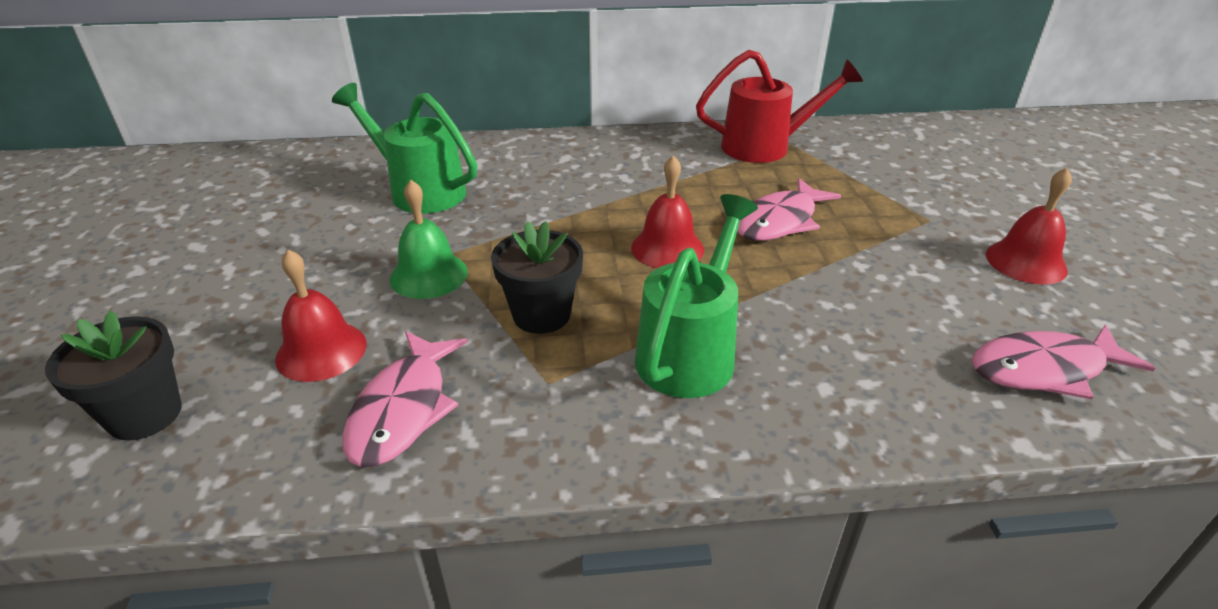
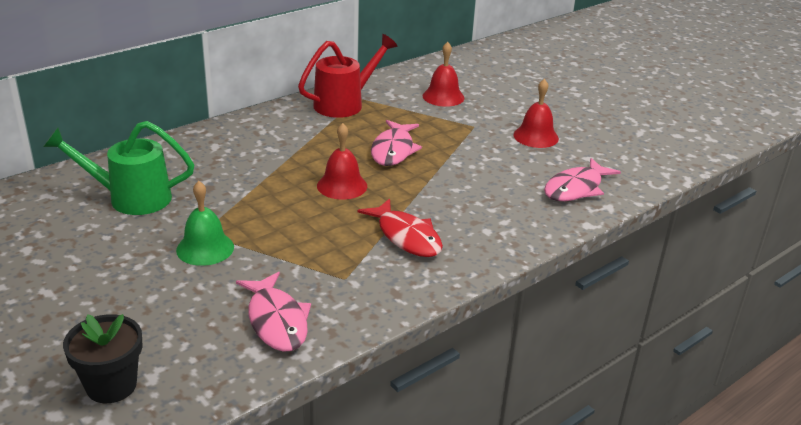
camera: 35 degrees left, 5 degrees down
(321, 351) = (186, 312): red bell -> red bell (443, 97)
(541, 315) = (304, 246): black flower pot -> none
(690, 351) = (406, 237): green watering can -> red fish

